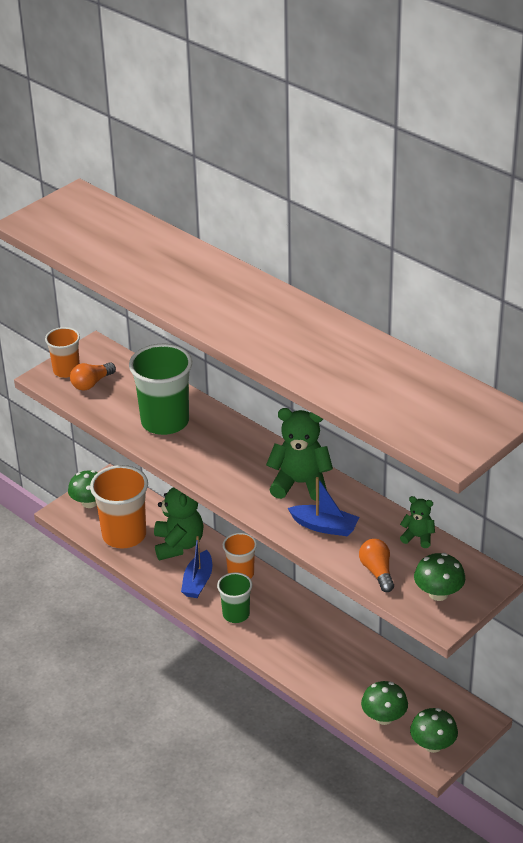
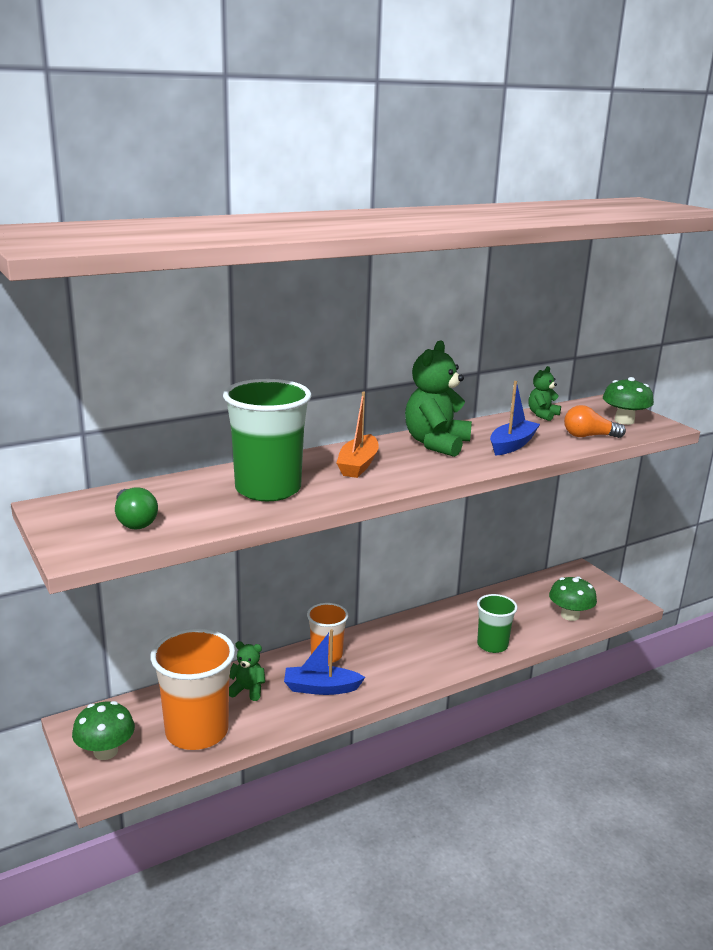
camera: 75 degrees left, 15 degrees down
(66, 370) = (81, 534): orange cup -> none
(91, 383) = (134, 521): orange light bulb -> green light bulb
(178, 545) = (247, 690): green teddy bear -> green teddy bear, size x0.52
(198, 581) = (321, 688): blue boat -> blue boat turned 150 degrees clockwise
(231, 452) = (358, 465): none -> orange boat
(236, 614) = (390, 672): green cup -> green cup (492, 645)
(433, 745) = (609, 599): green mushroom -> none

